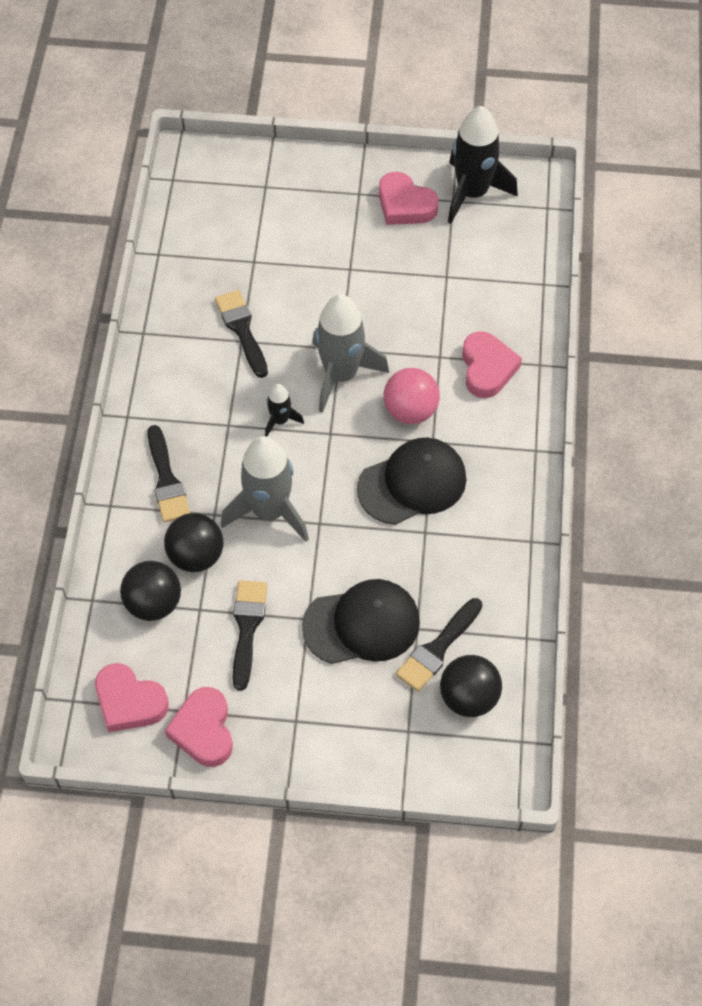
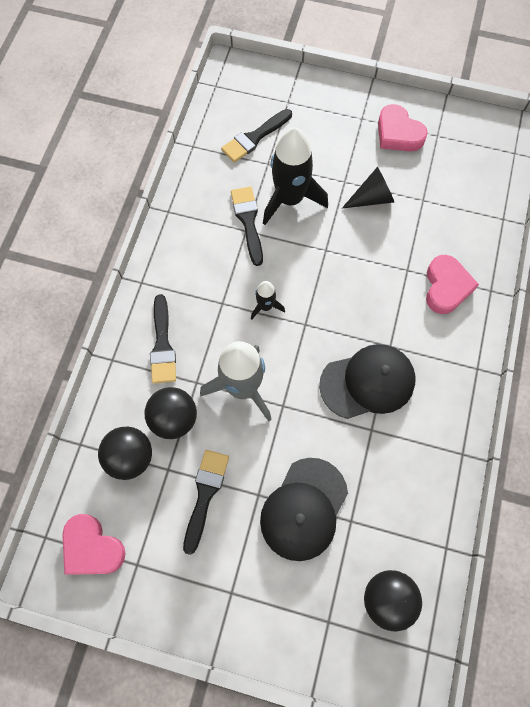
camera: 10 degrees right, 10 degrees up
(203, 730) = (150, 588): pink heart -> none
(341, 375) = (322, 273): grey rocket -> none
(362, 624) = (304, 509): black cap -> black cap turned 120 degrees clockwise
(385, 283) = (372, 198): none -> black cone
(410, 411) = (376, 315): pink ball -> none
(438, 648) = (366, 544): black brush -> black brush (254, 138)
(472, 193) = (454, 131): black rocket -> black rocket (290, 199)

